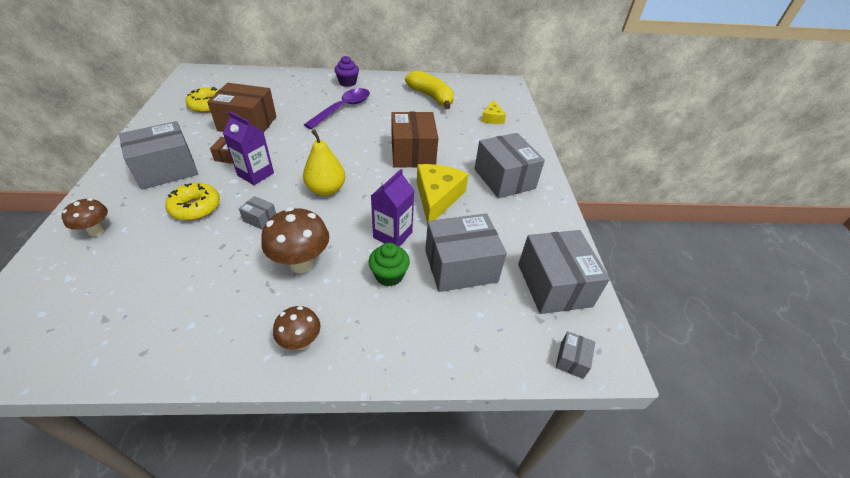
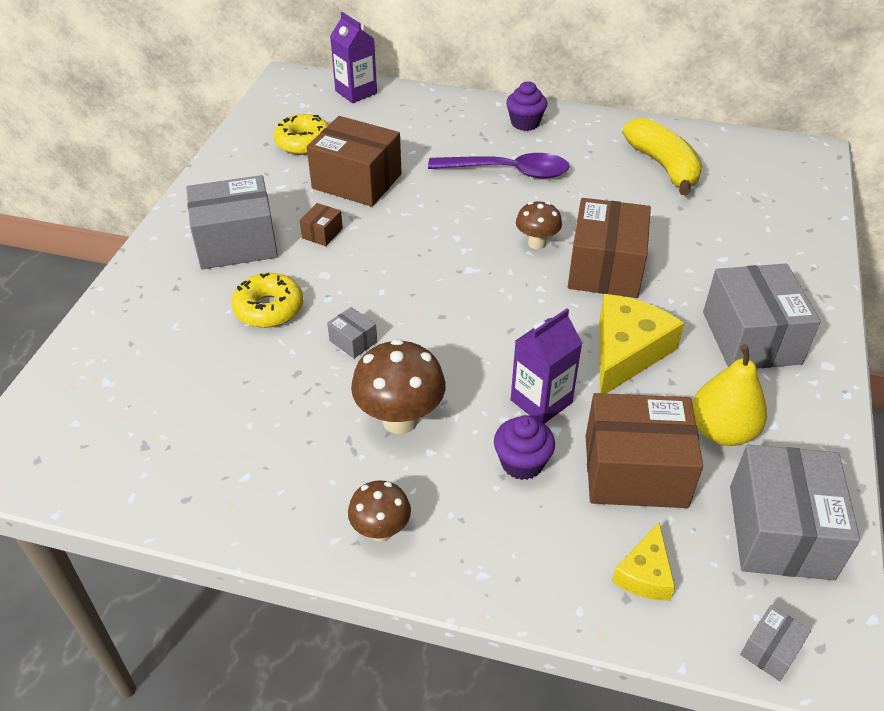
camera: 20 degrees right, 0 degrees up
(96, 231) = (142, 322): brown mushroom -> brown mushroom (536, 243)
(255, 174) = (357, 269): purple carton -> purple carton (356, 92)
(326, 190) = (455, 310): yellow pear -> yellow pear (721, 431)
(343, 108) = (508, 172): purple spoon -> purple spoon turned 45 degrees clockwise
(389, 275) = (522, 463): green cupcake -> purple cupcake
(460, 266) = (635, 471): grey box -> brown box
(492, 118) = (763, 220): yellow cheese -> yellow cheese (645, 574)

